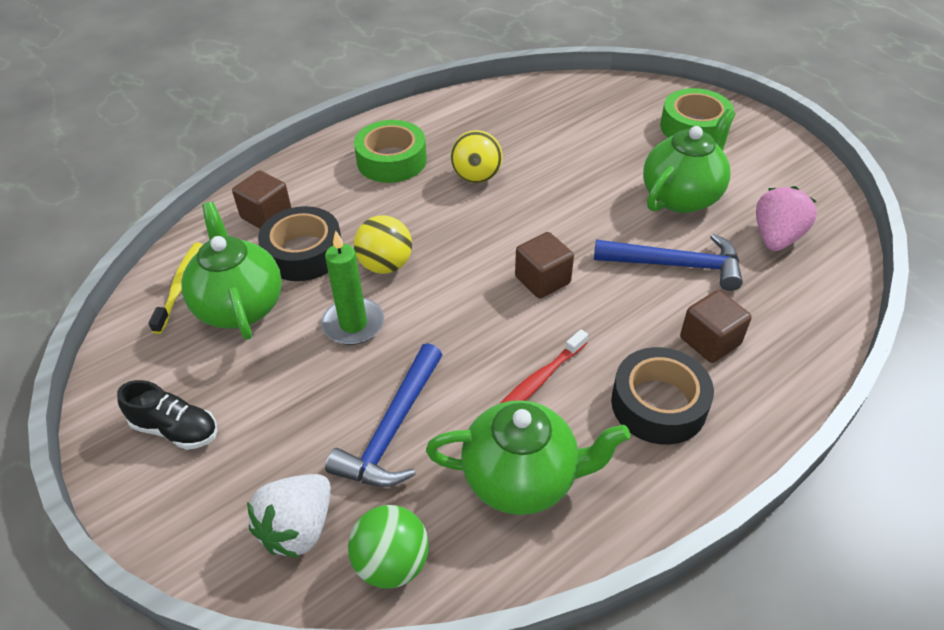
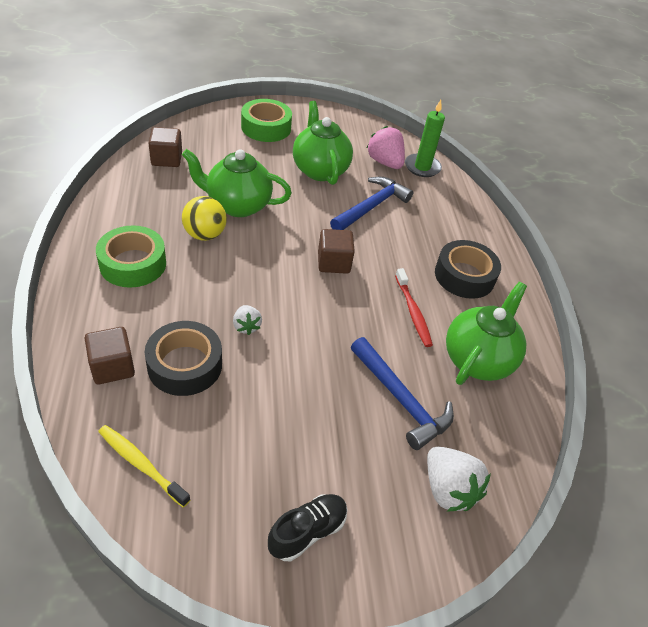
camera: 65 degrees left, 0 degrees up
(240, 306) = (206, 432): green teapot -> green teapot (237, 205)
(353, 324) = (289, 373): green candle -> green candle (422, 167)
(385, 265) = (246, 326): yellow ball -> white strawberry
(392, 563) = (501, 451): green ball -> none
(710, 341) = (436, 231): brown cube -> brown cube (166, 159)

